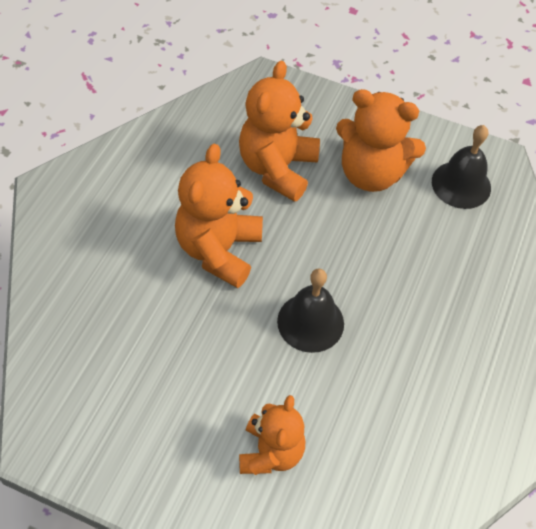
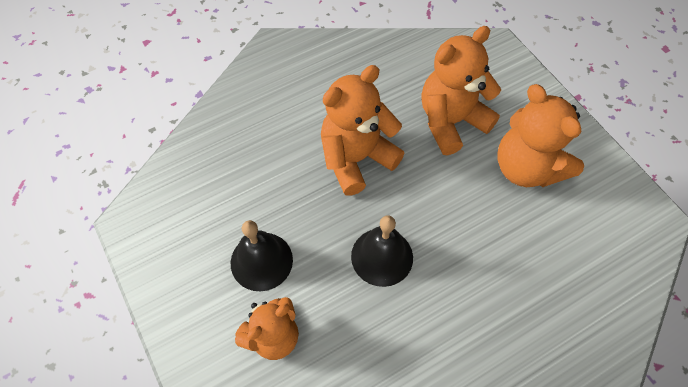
camera: 40 degrees right, 5 degrees up
(461, 184) = (602, 222): black bell -> black bell (261, 261)

